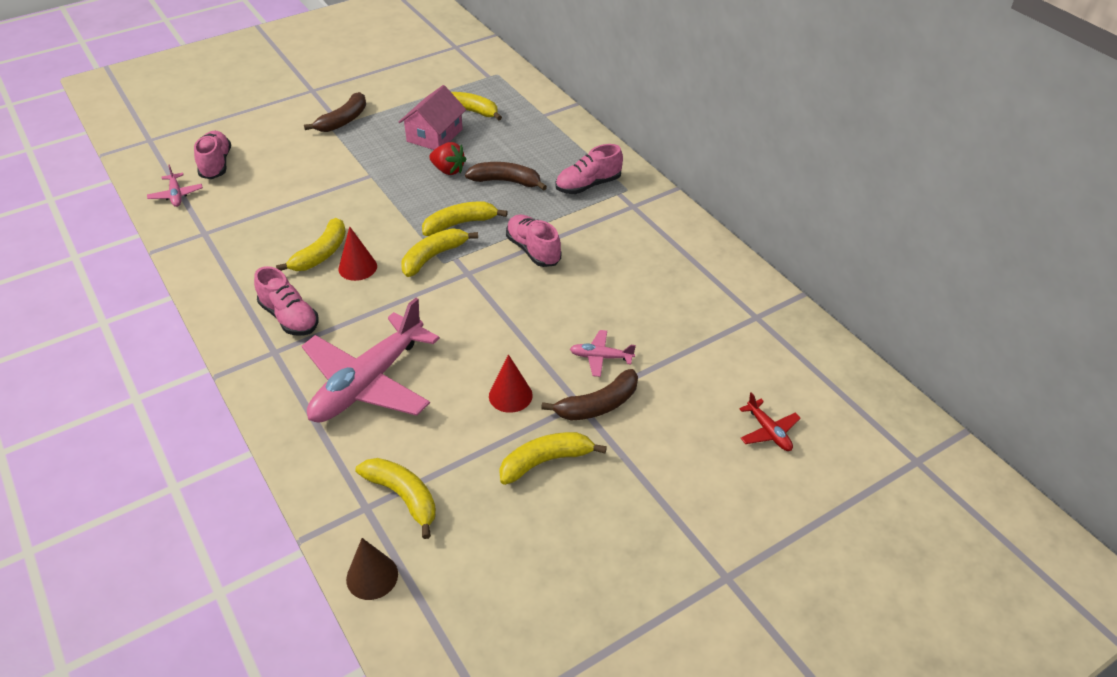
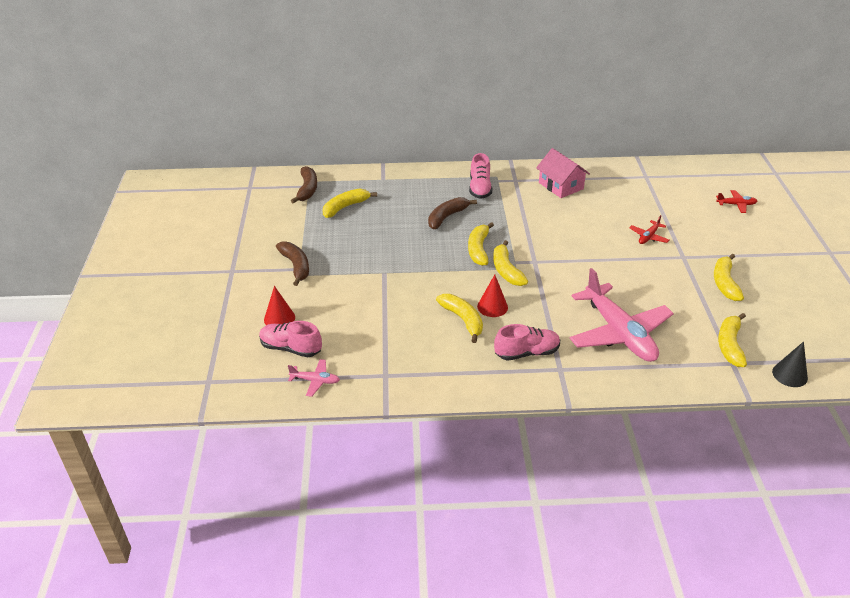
camera: 60 degrees left, 5 degrees down
(372, 576) = (789, 374): brown cone -> black cone
(403, 496) = (730, 345): yellow banana -> yellow banana turned 60 degrees counterclockwise
(434, 135) = (361, 230): pink house -> pink house (561, 186)
(448, 170) = (411, 236): red strawberry -> none
(510, 395) = (663, 279): red cone -> red cone (279, 318)
(533, 250) = (531, 229): pink shoe -> none
(598, 405) = (688, 251): brown banana -> brown banana (307, 189)
(600, 357) = (648, 237): pink plane -> red plane

